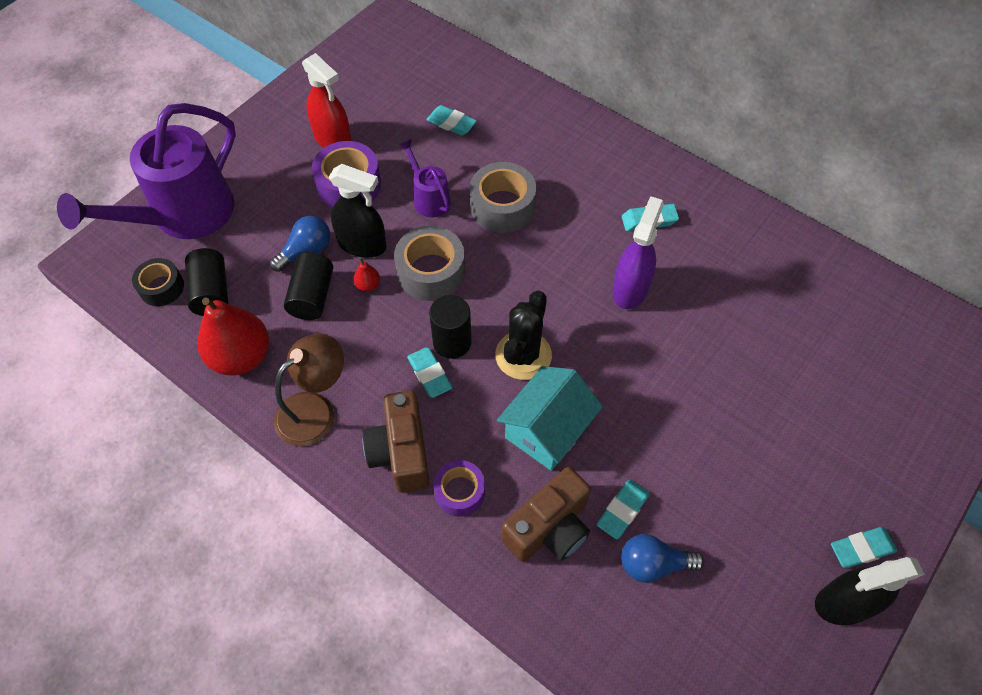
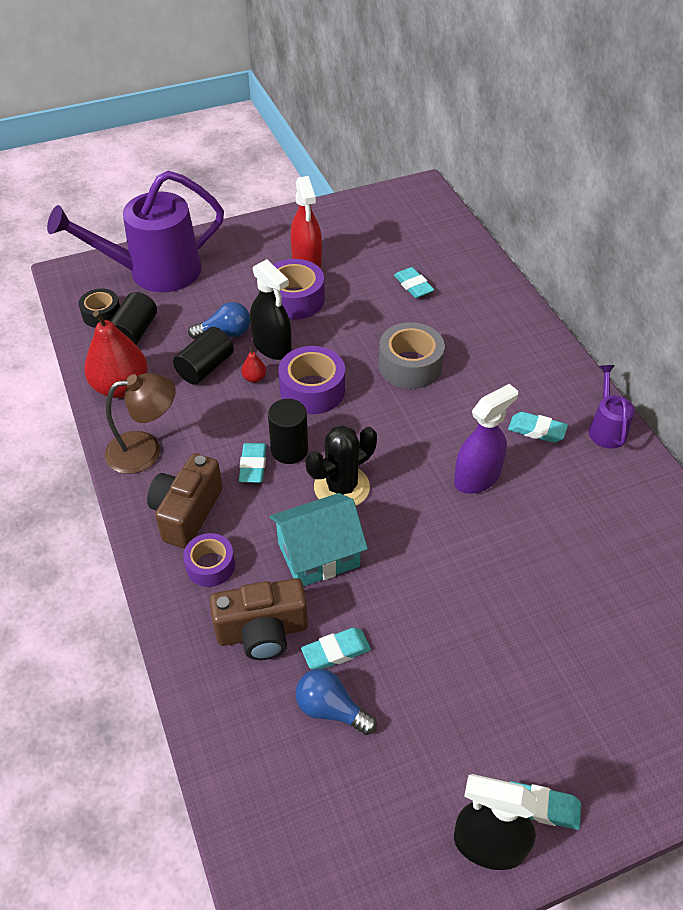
camera: 30 degrees right, 10 degrees down
(428, 198) = (352, 334): purple watering can -> purple watering can (606, 428)
(431, 272) = (312, 390): grey tape -> purple tape

